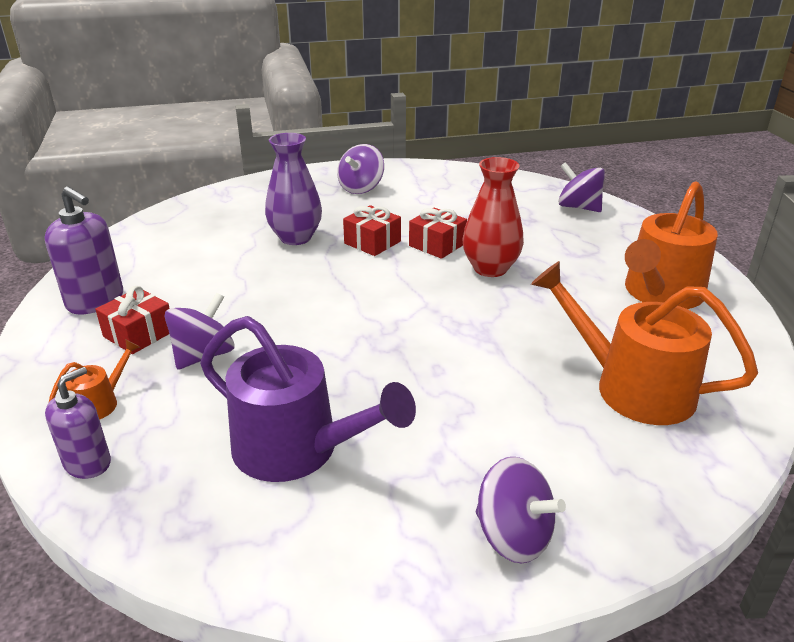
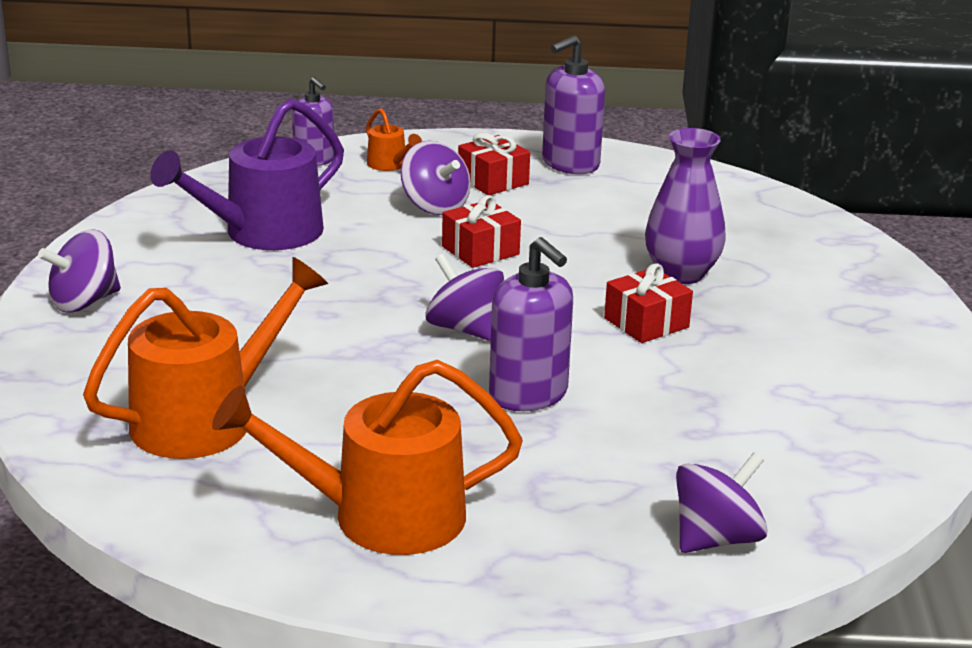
camera: 105 degrees right, 5 degrees down
(361, 188) = (849, 342): purple spinning top -> purple spinning top (464, 328)
(437, 245) = (619, 369): red gift -> red gift (480, 250)
(490, 268) = (528, 394): red vase -> purple soap dispenser
(660, 293) = (381, 516): orange watering can -> orange watering can turned 60 degrees counterclockwise

